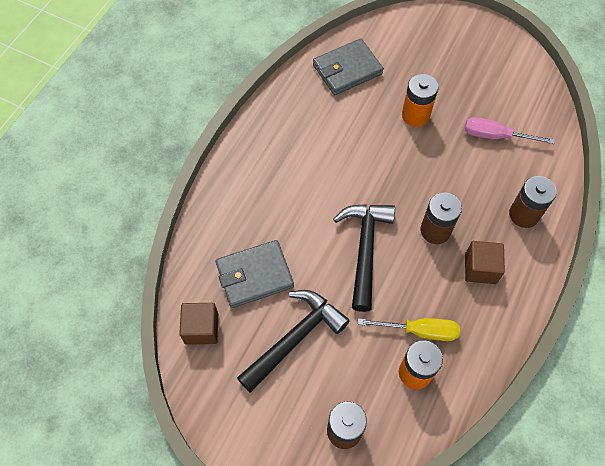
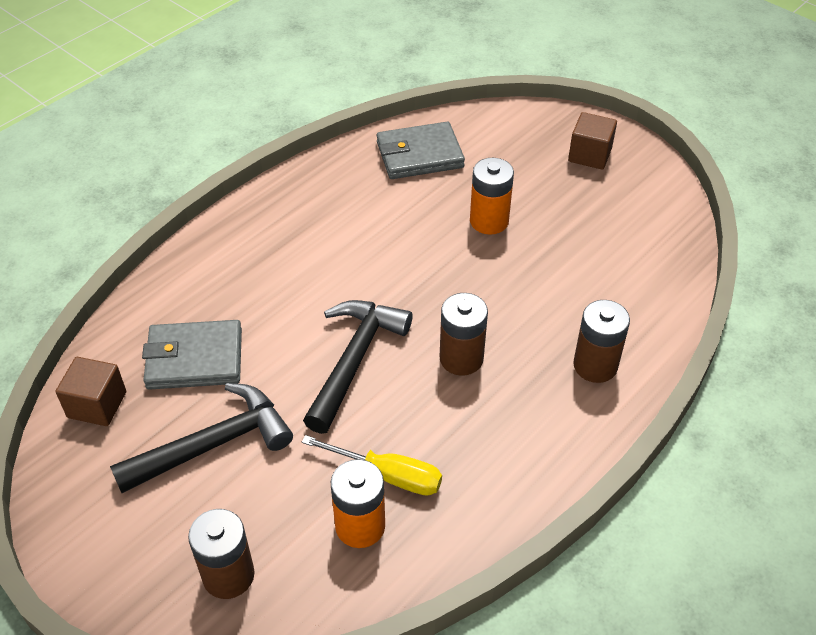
camera: 15 degrees right, 15 degrees down
(480, 268) = (506, 418): brown cube -> brown cube (590, 155)
(495, 136) = (590, 265): pink screwdriver -> none

